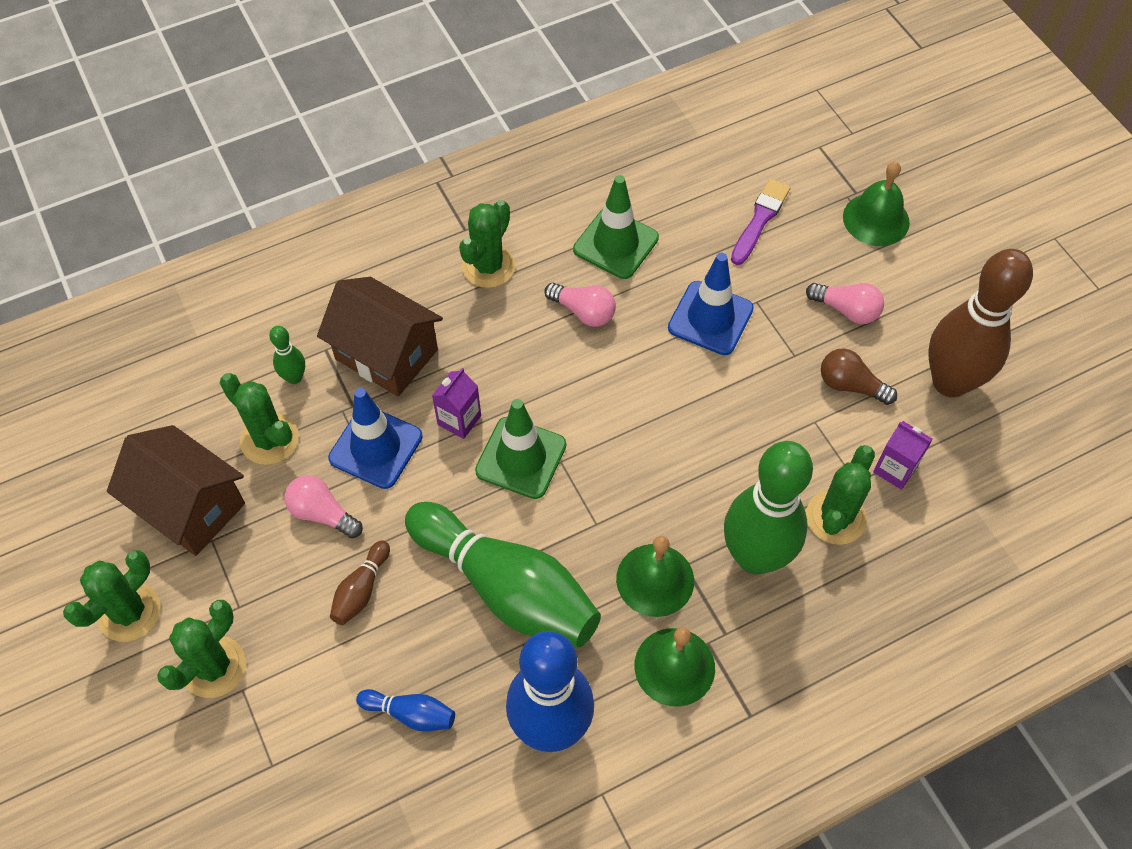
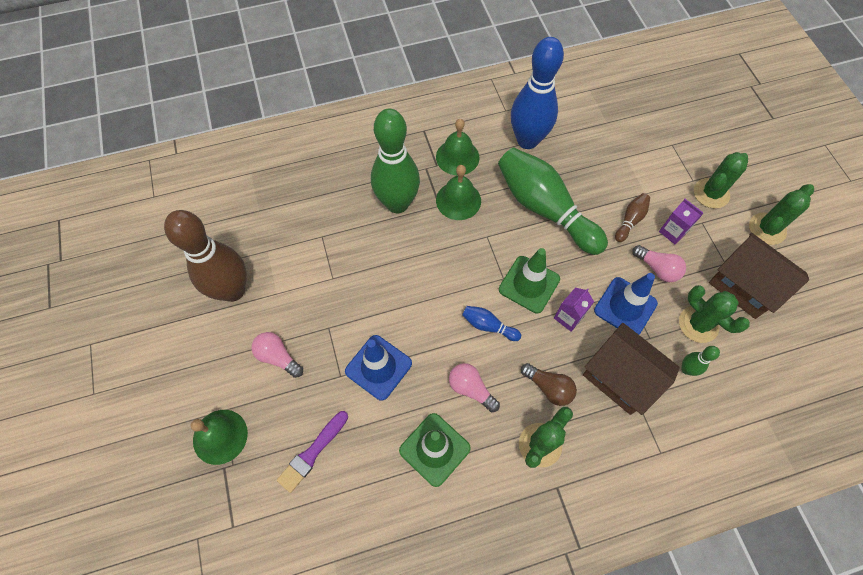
camera: 170 degrees left, 5 degrees up
(410, 713) = (600, 156): blue bowling pin -> blue bowling pin (488, 326)
(835, 517) = (343, 217): green cactus -> none
(850, 385) = (299, 299): brown light bulb -> brown light bulb (548, 387)
(895, 469) = (295, 240): purple carton -> purple carton (672, 232)

